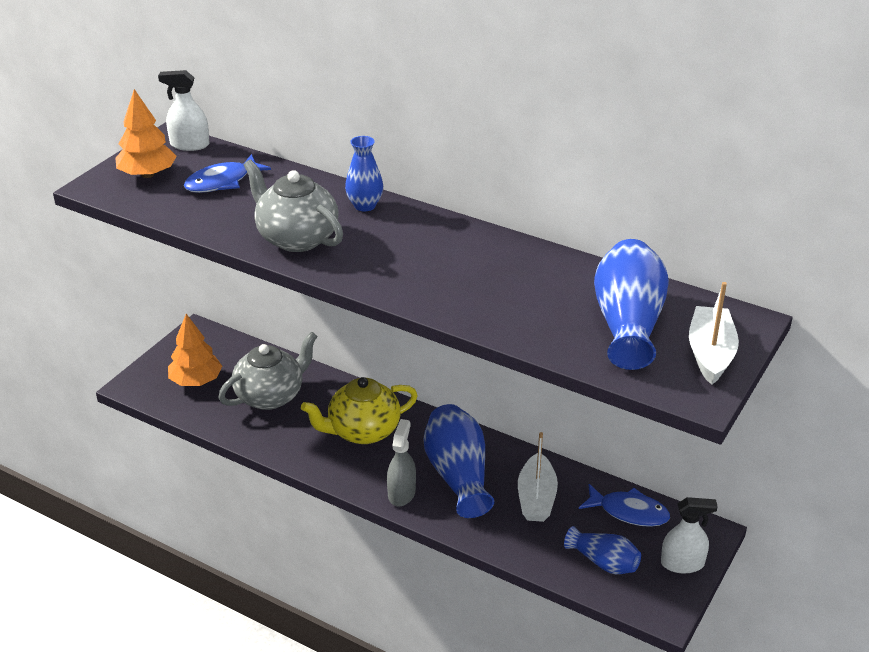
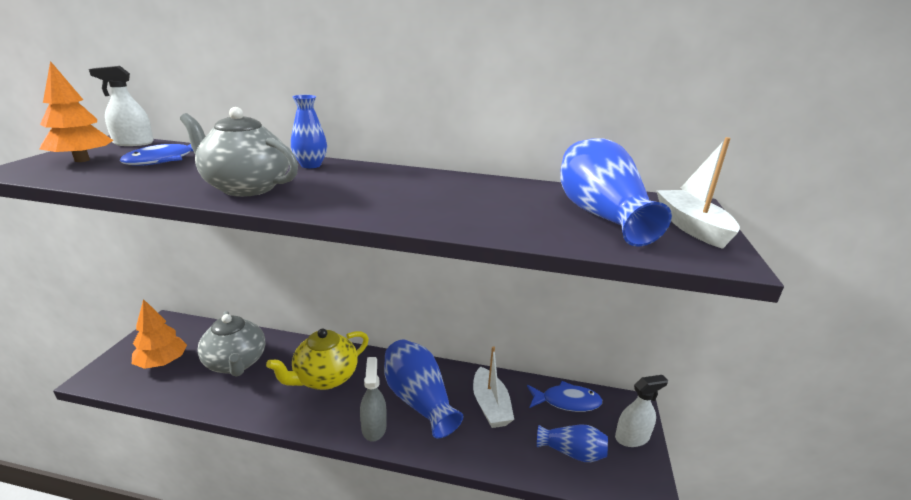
camera: 20 degrees left, 10 degrees down
(271, 396) = (236, 363): grey teapot -> grey teapot turned 120 degrees clockwise

